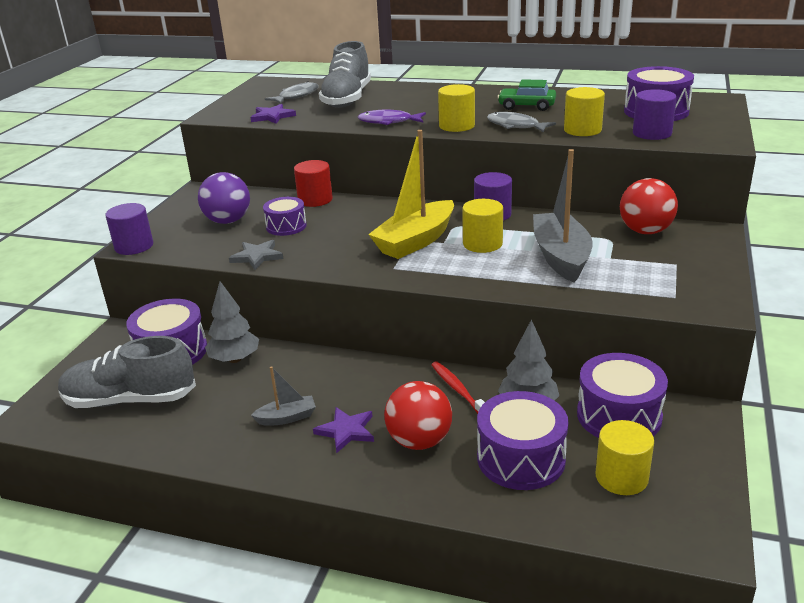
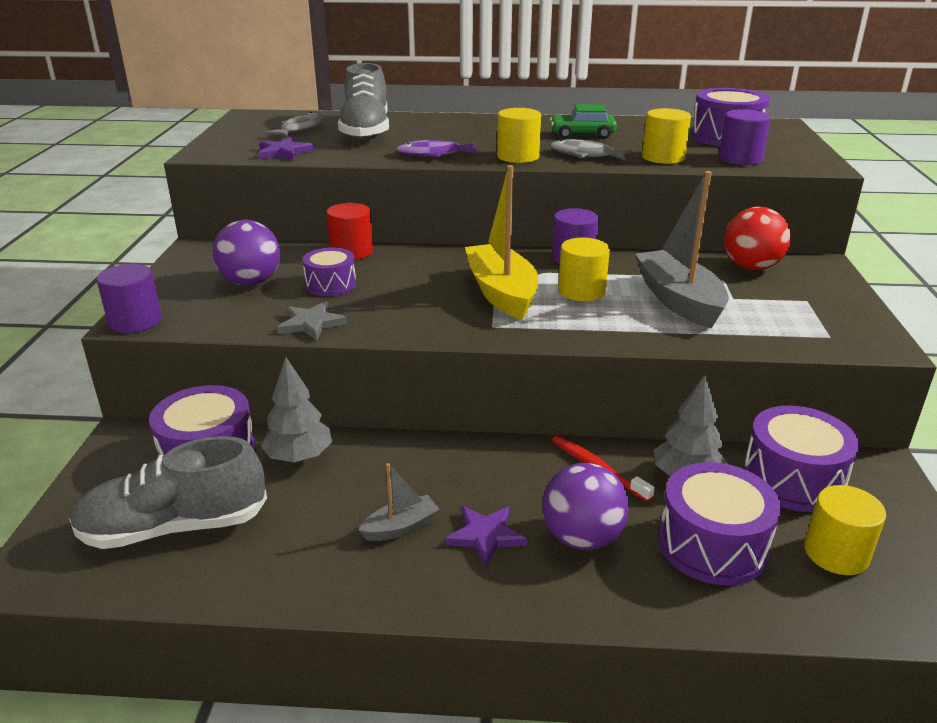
camera: 15 degrees left, 0 degrees up
(415, 241) = (501, 293): yellow boat -> yellow boat turned 135 degrees clockwise
(419, 441) = (582, 538): red ball -> purple ball

